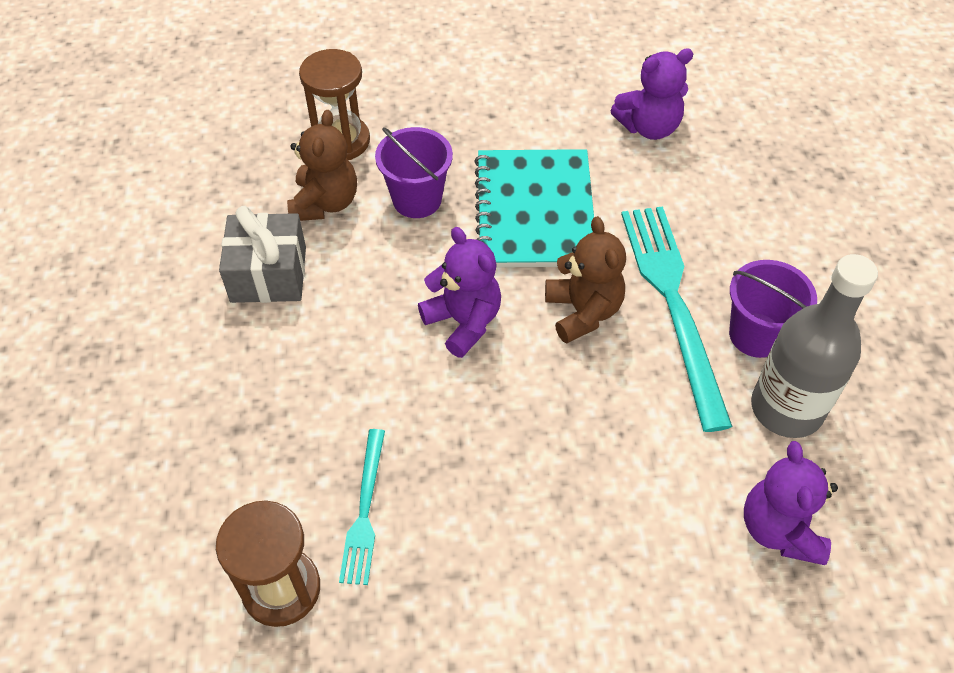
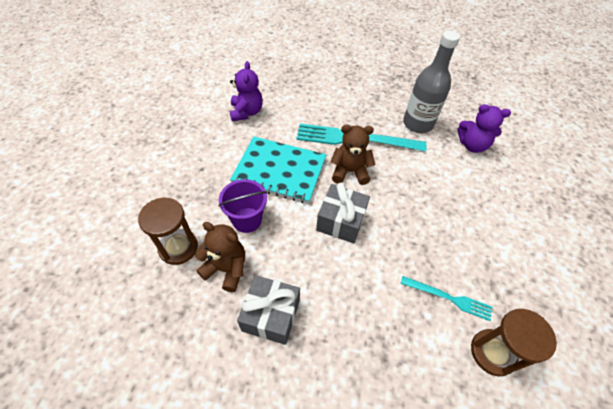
camera: 75 degrees left, 0 degrees up
(463, 322) = (341, 221): purple teddy bear -> grey gift
(756, 335) = (379, 119): purple bucket -> none

